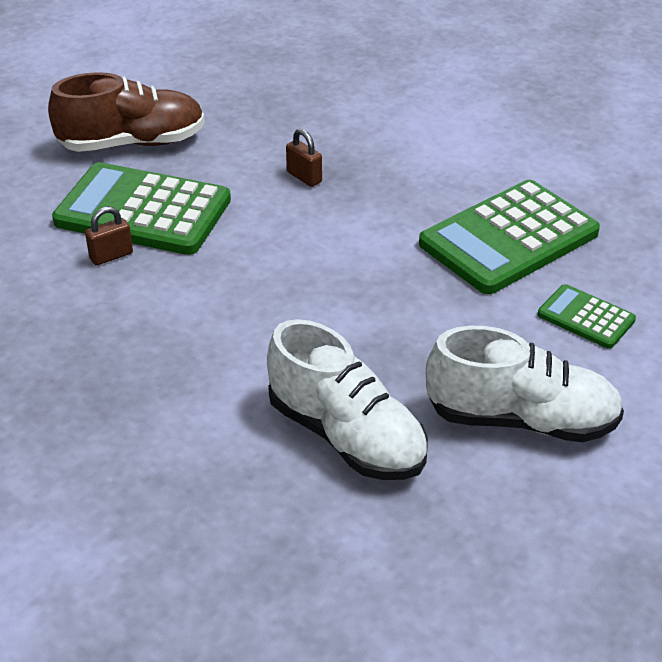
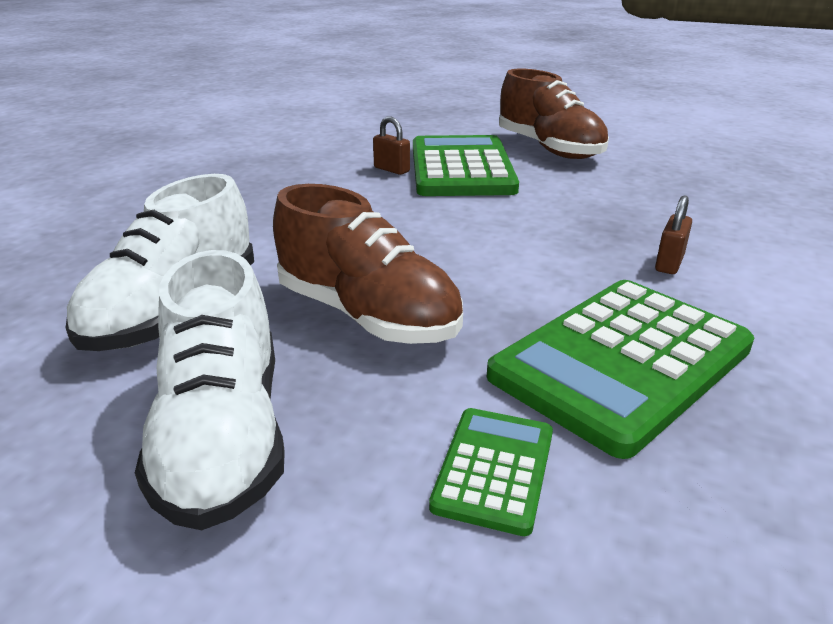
camera: 70 degrees right, 10 degrees down
(304, 177) = (589, 217): brown padlock -> brown padlock (669, 263)
(403, 331) = (367, 315): none -> brown shoe
(508, 238) = (621, 362): green calculator -> green calculator turned 75 degrees counterclockwise

